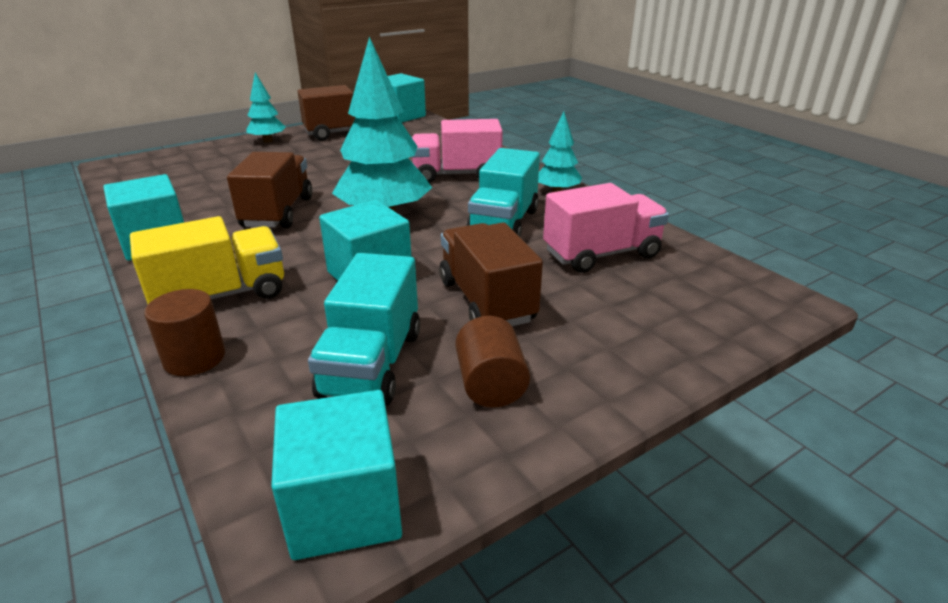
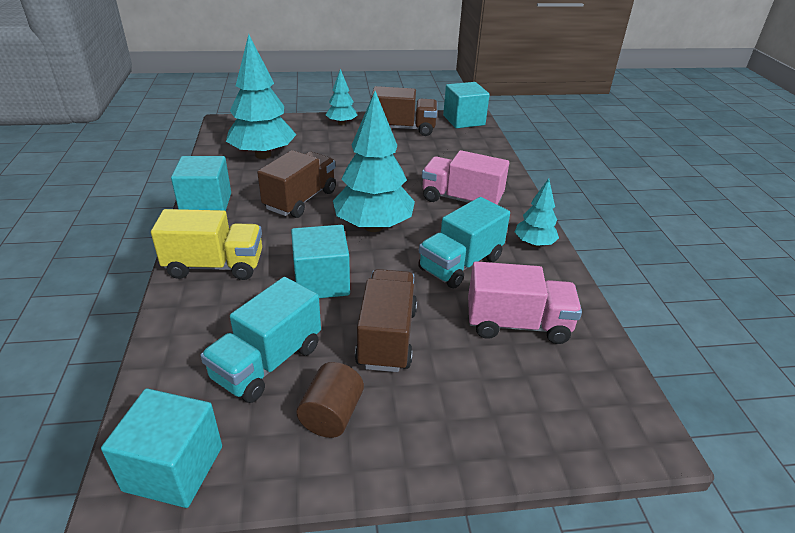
camera: 25 degrees right, 5 degrees up
(193, 184) = (263, 155): none -> turquoise tree
(194, 358) = (167, 313): brown cylinder -> none

